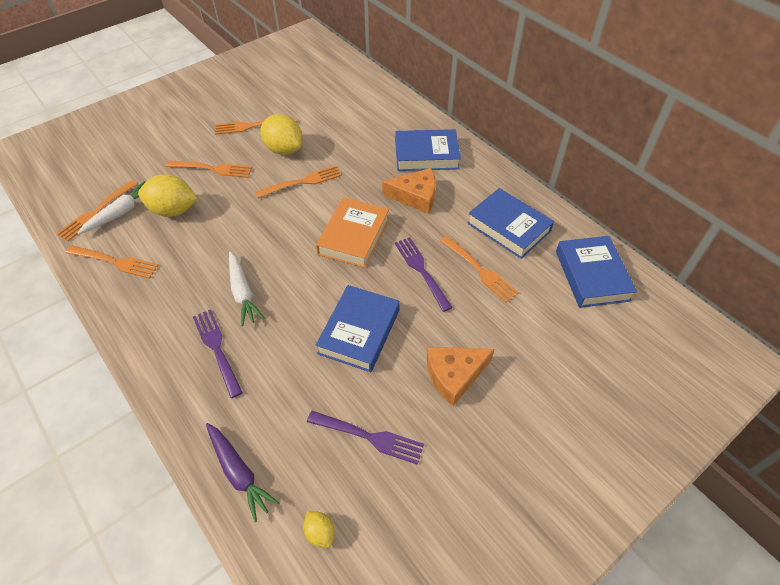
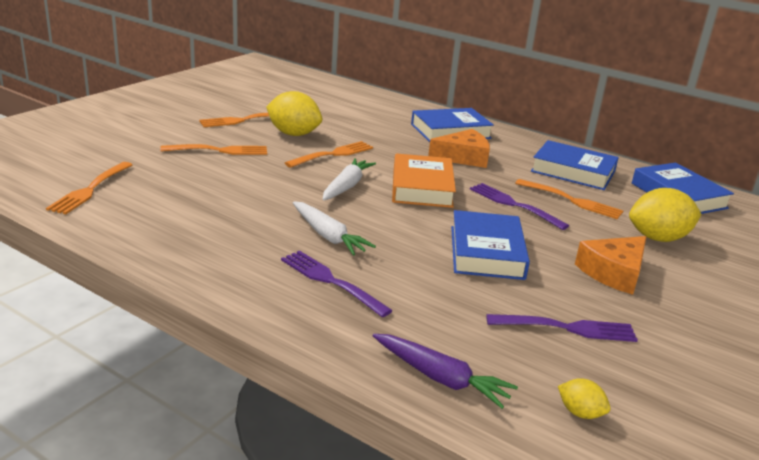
camera: 20 degrees left, 25 degrees down
(114, 262) = (143, 226): orange fork -> none
(121, 212) = (124, 188): white carrot -> white carrot (346, 186)
(173, 210) = (193, 182): yellow lemon -> yellow lemon (658, 238)

